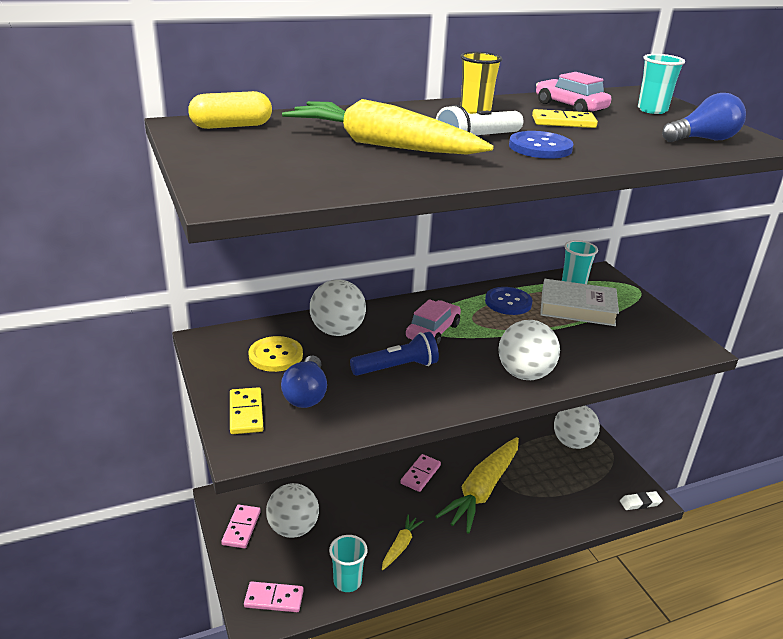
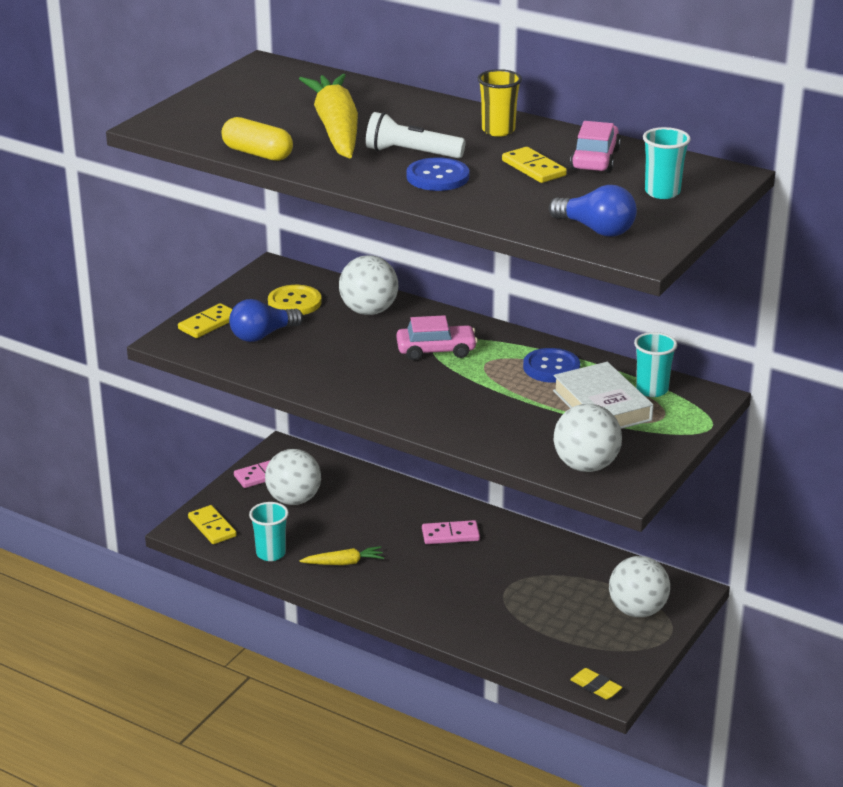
camera: 55 degrees right, 0 degrees up
(231, 126) = (287, 76): yellow capsule -> yellow capsule (257, 153)
(274, 599) = (212, 527): pink domino -> yellow domino
(397, 367) = (353, 356): blue flashlight -> none
(482, 490) = (477, 579): yellow carrot -> none
(524, 374) = (430, 414): white ball -> white ball (586, 466)
(640, 503) = (595, 687): white eraser -> yellow eraser

